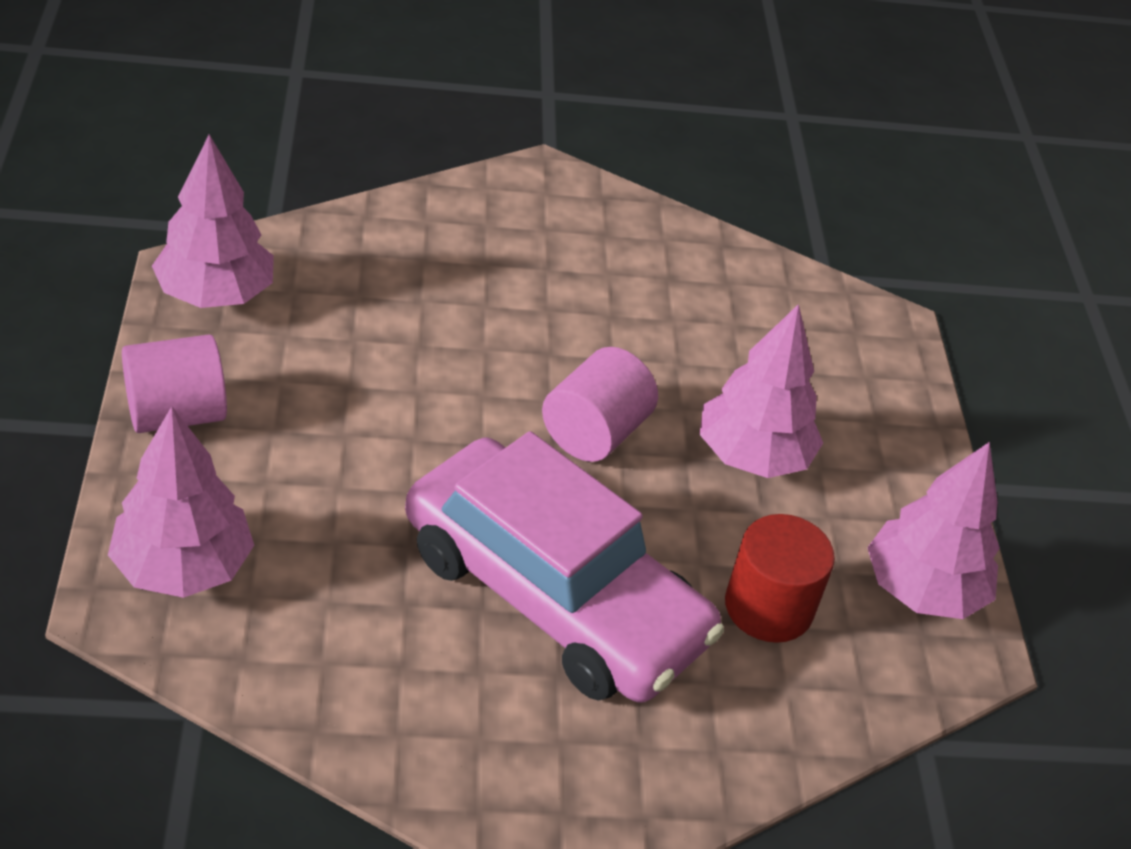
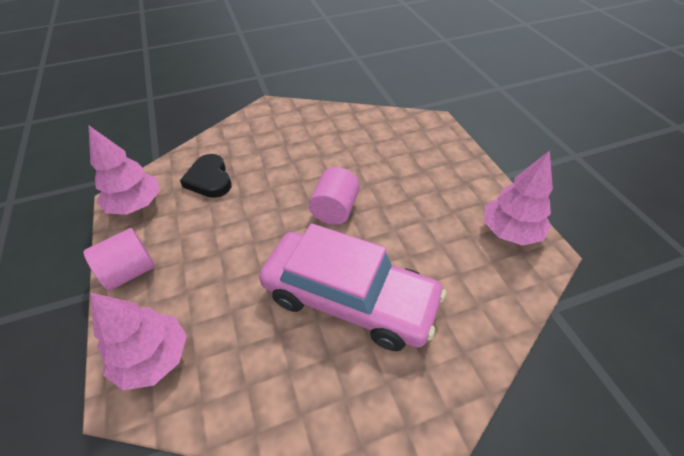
camera: 10 degrees left, 5 degrees up
(369, 291) = (209, 179): none -> black heart
(752, 456) = (408, 196): pink tree -> none
(768, 607) = (450, 265): red cylinder -> none

